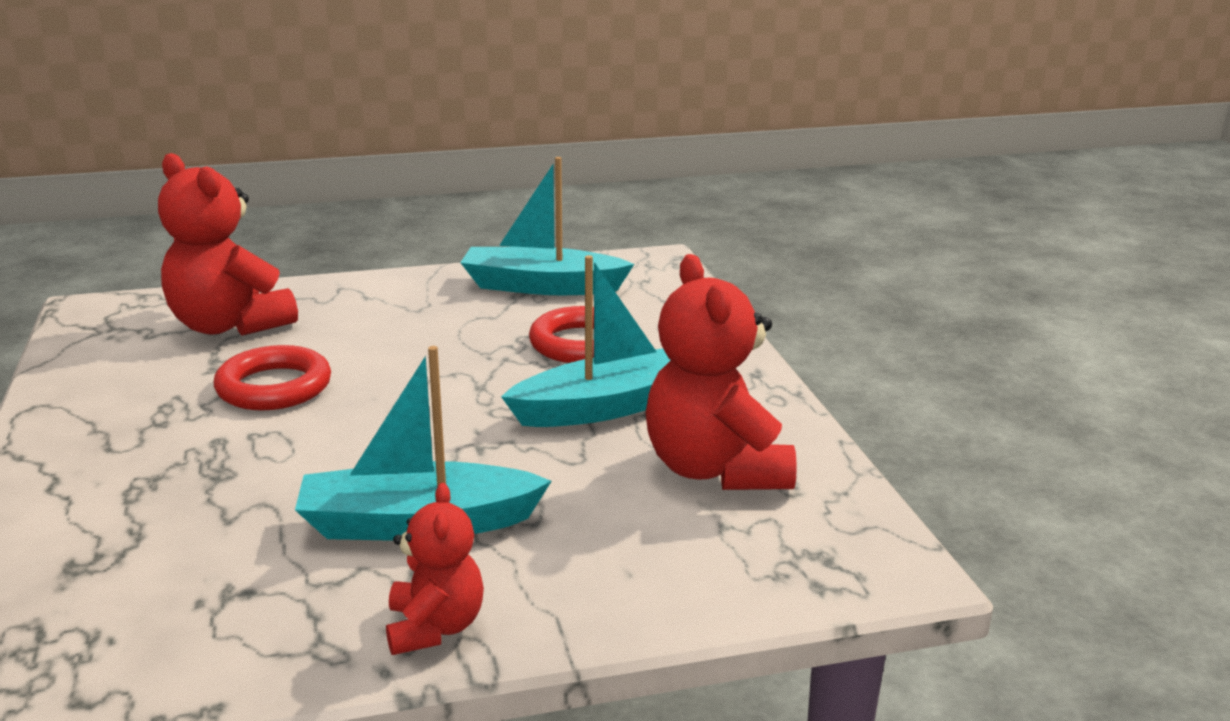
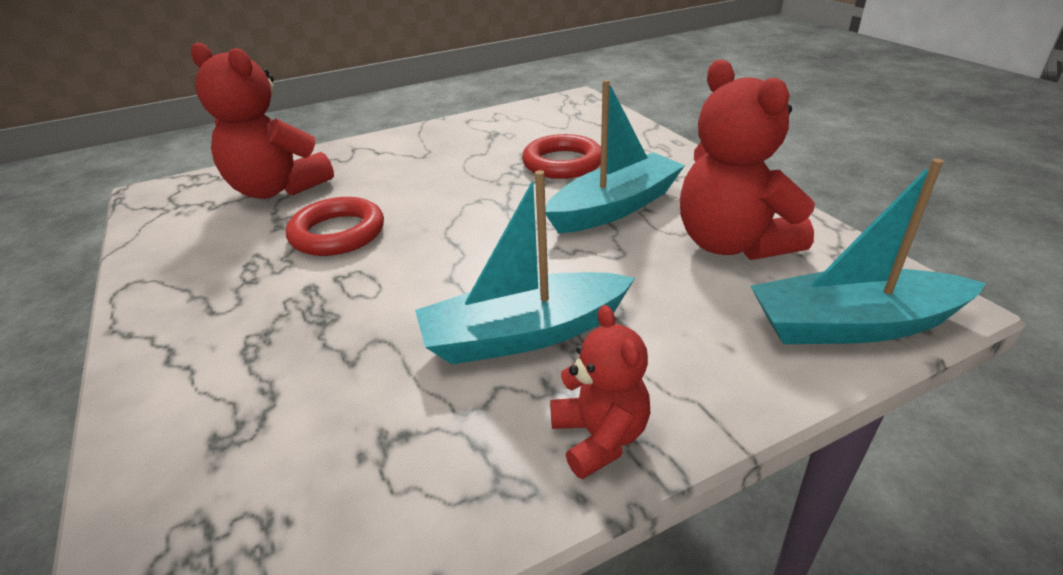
camera: 10 degrees left, 10 degrees up
(542, 286) = (506, 127): turquoise boat -> turquoise boat (853, 325)

